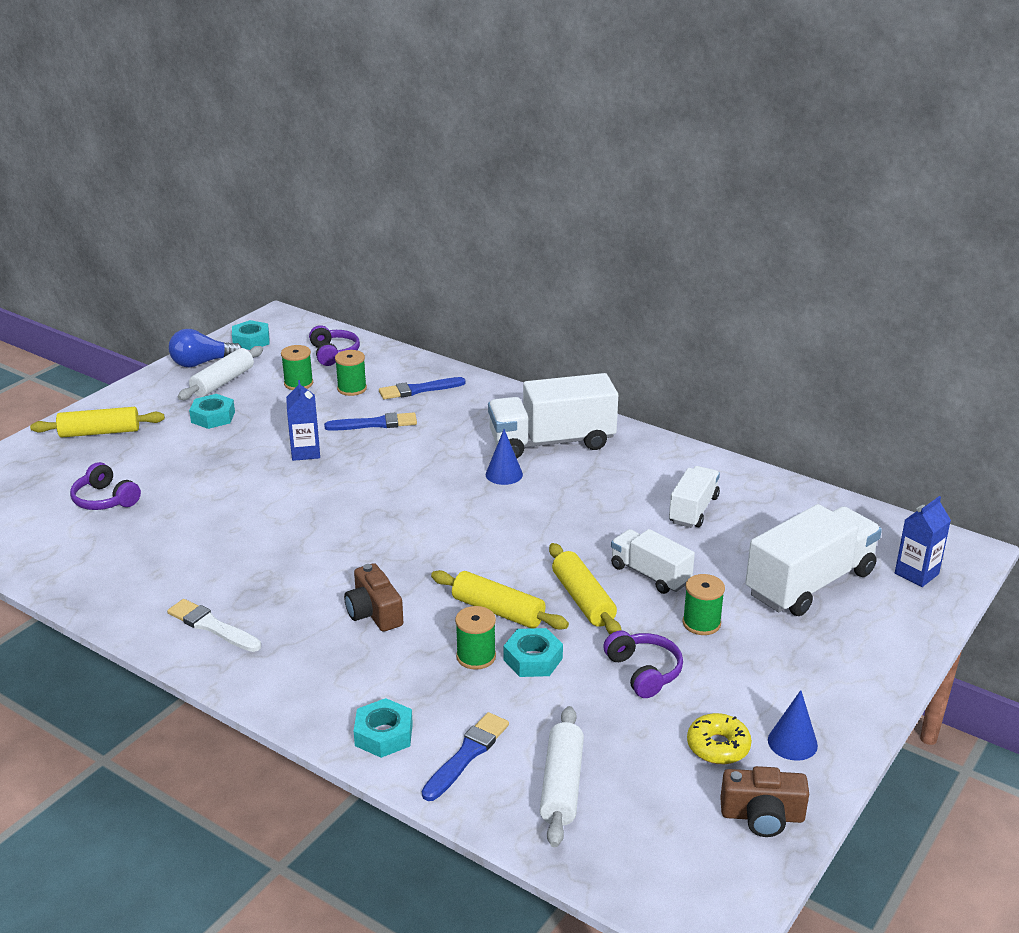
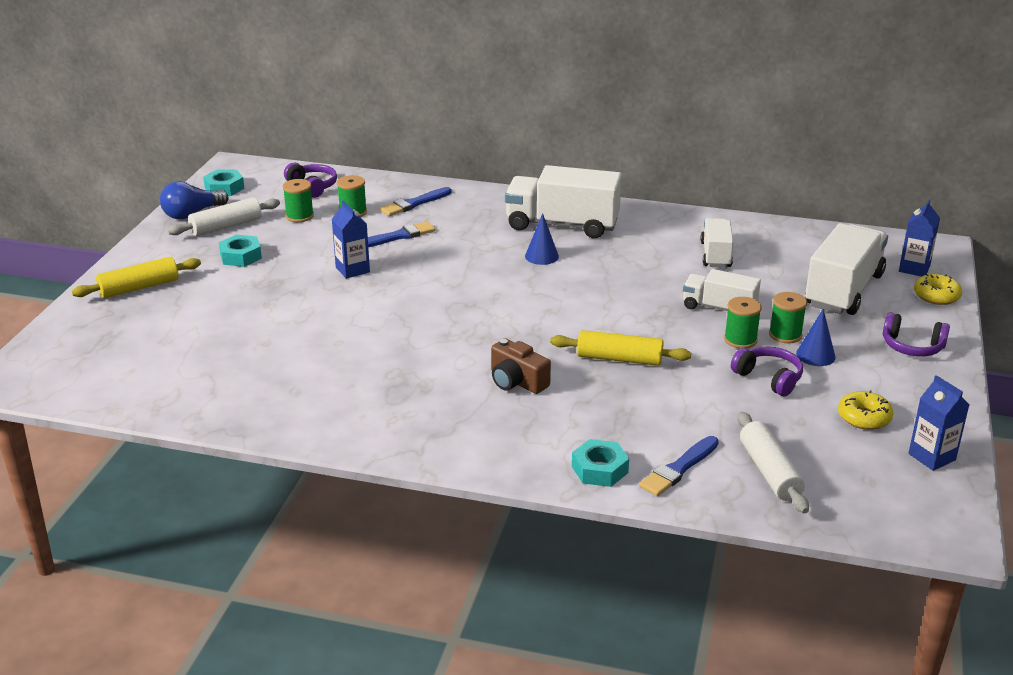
camera: 20 degrees left, 0 degrees up
(105, 500) = (193, 342): purple headphones -> purple headphones (912, 346)
(212, 626) = (383, 422): white brush -> none
(223, 382) = (226, 226): white rolling pin -> white rolling pin turned 45 degrees clockwise
(466, 755) = (679, 468): blue brush -> blue brush turned 150 degrees counterclockwise
(476, 656) = (628, 396): green spool -> green spool (740, 340)
(533, 659) = (675, 388): turquoise nut -> none
(551, 442) = (562, 225): white truck -> white truck turned 45 degrees clockwise
(583, 599) = (681, 336): yellow rolling pin -> none
(762, 816) = (932, 457): brown camera -> blue carton
(792, 742) = (914, 402): blue cone -> blue cone (815, 355)
(918, 614) = (936, 296): none -> yellow donut

